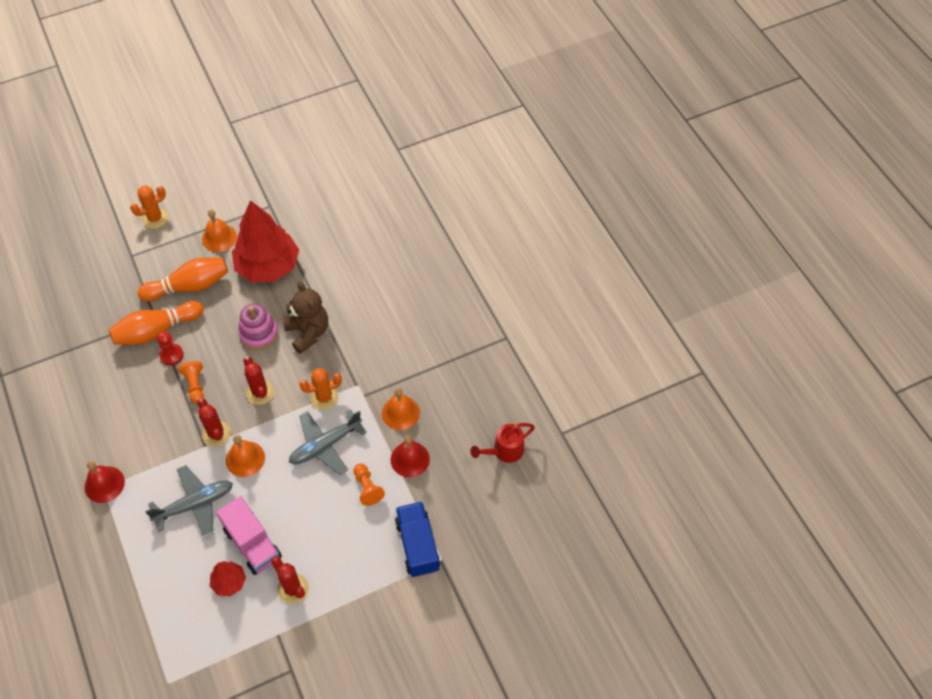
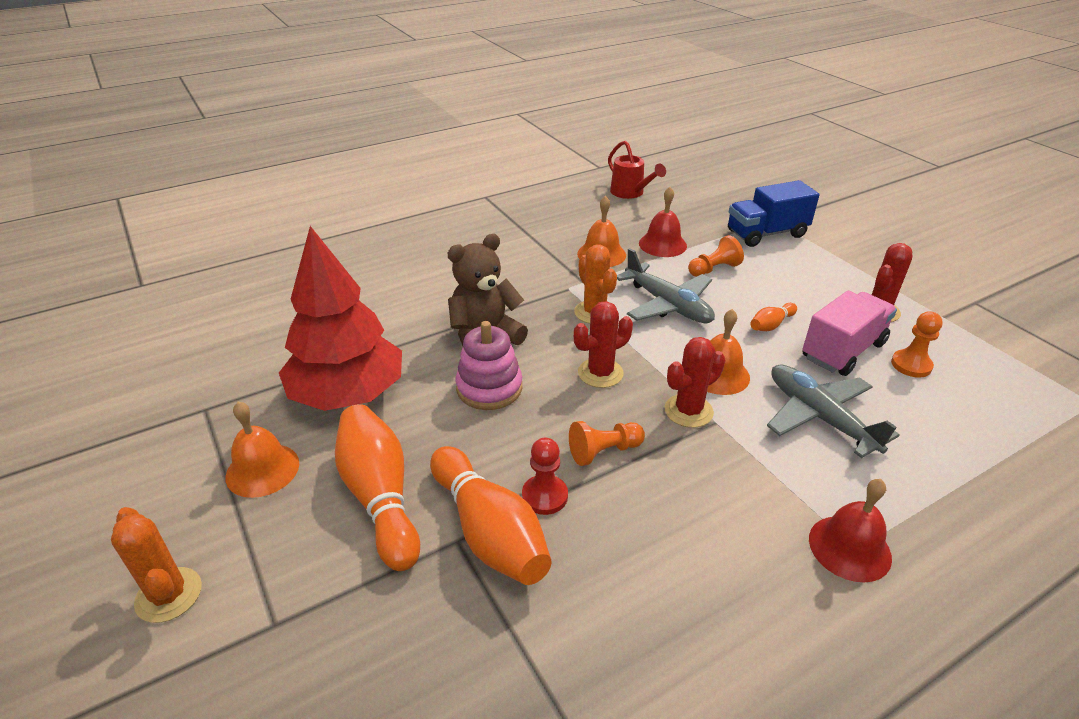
camera: 95 degrees left, 20 degrees down
(229, 582) = (911, 365): red tree -> orange pawn
(289, 507) = (771, 325): none -> orange bowling pin

